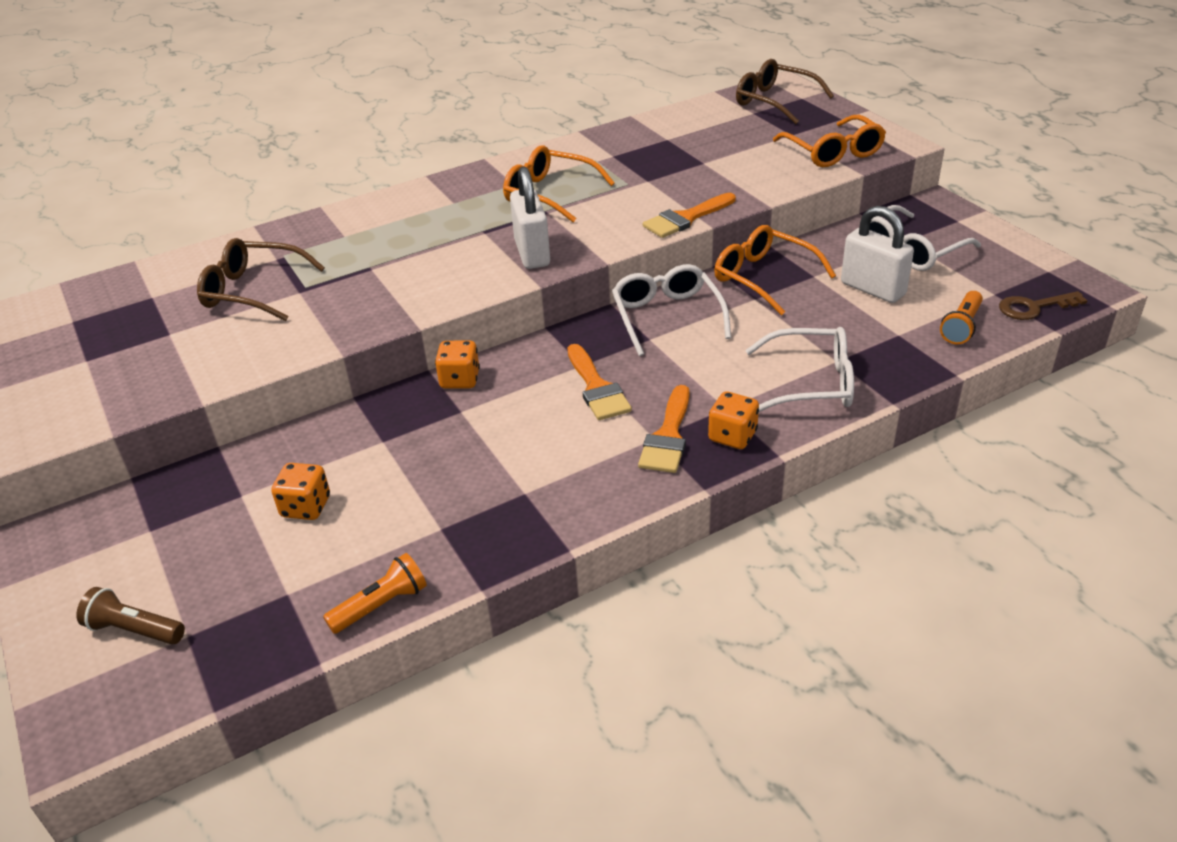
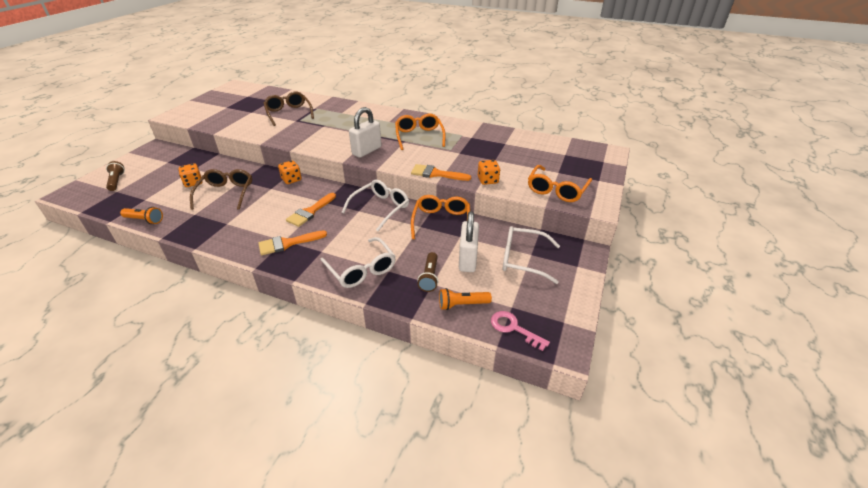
camera: 50 degrees right, 0 degrees up
(732, 436) = (300, 261): orange dice -> orange dice (487, 180)
(774, 101) = (586, 155): brown glasses -> brown glasses (226, 193)
(883, 332) = (429, 277): none -> brown flashlight
(1033, 307) = (513, 328): brown key -> pink key

